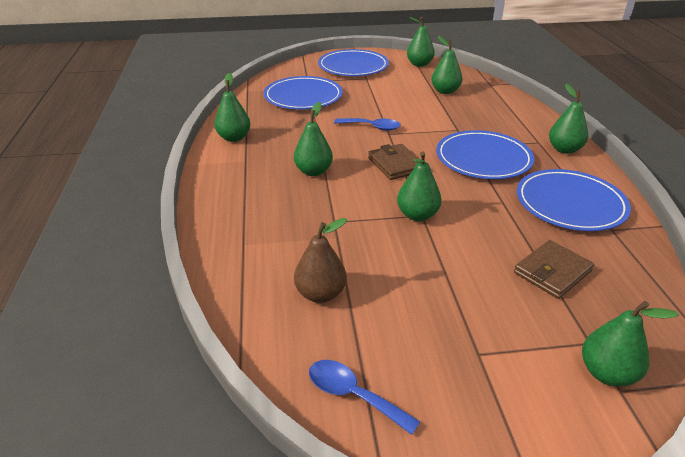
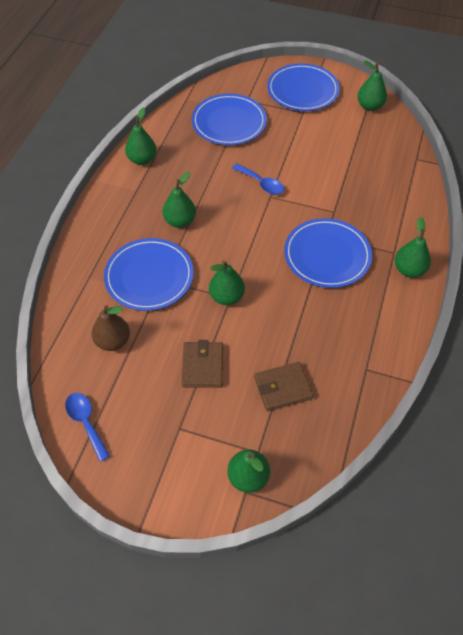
camera: 25 degrees right, 20 degrees up
(395, 165) = (249, 236): brown wallet -> brown wallet (202, 366)
(445, 91) = (363, 155): green pear -> none
(570, 204) = (356, 331): blue plate -> blue plate (149, 276)

